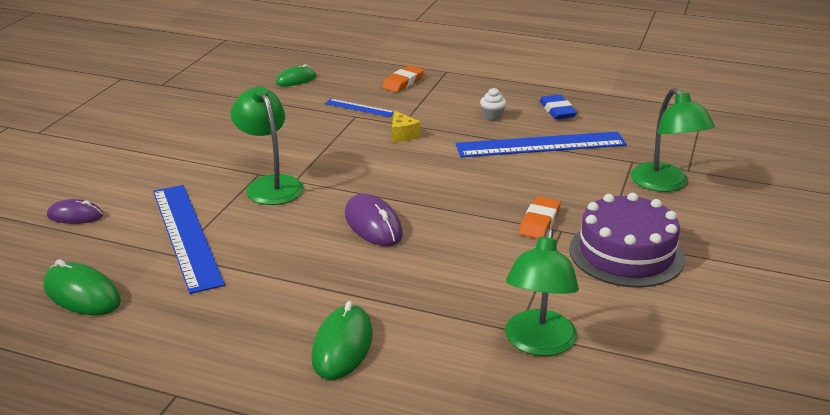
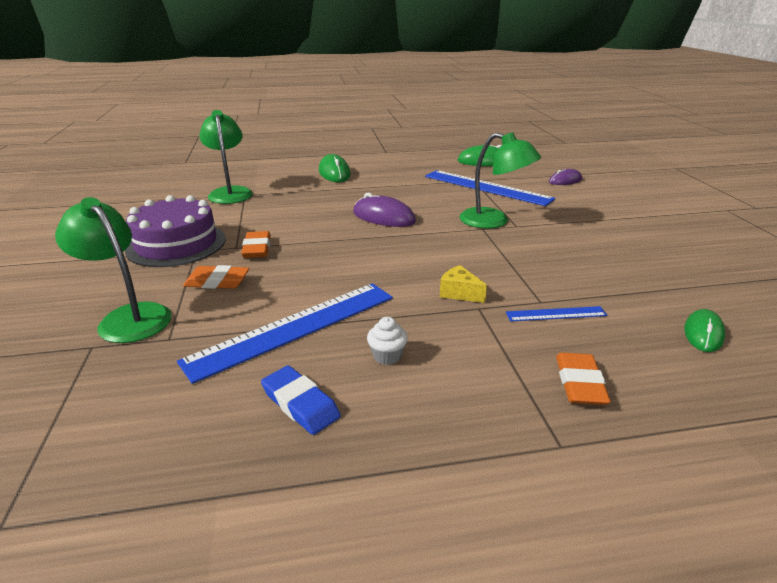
camera: 150 degrees right, 0 degrees up
(589, 195) = (217, 281): none -> orange eraser

